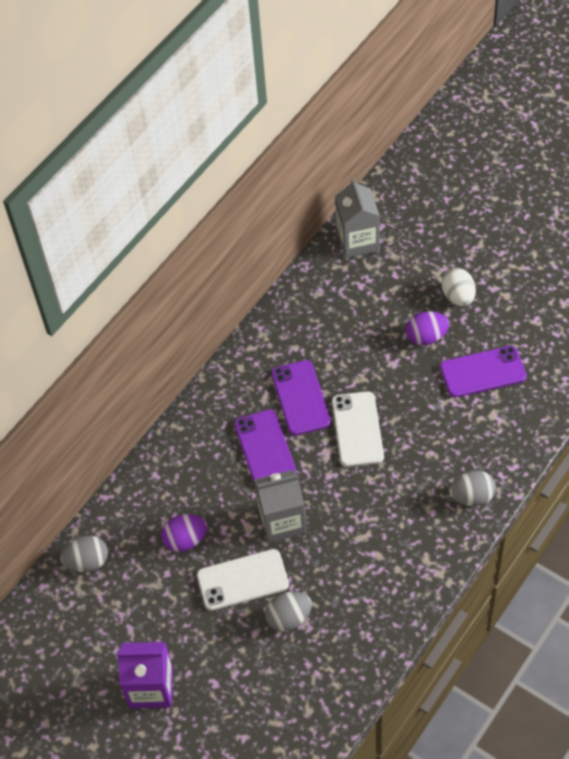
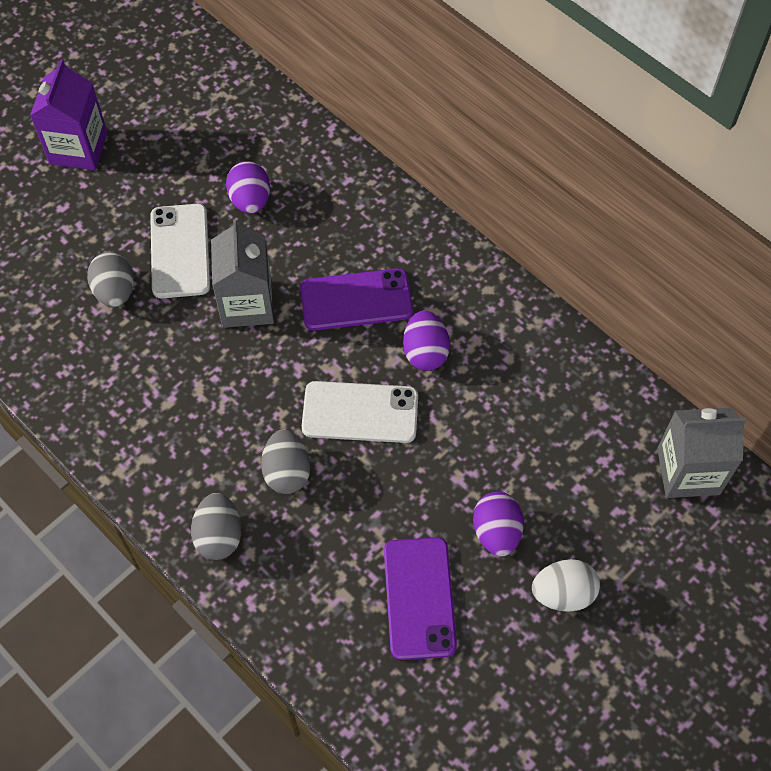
camera: 95 degrees right, 5 degrees up
(87, 562) = (250, 105): grey egg -> grey egg (287, 472)
(300, 398) = (425, 352): purple phone -> purple egg

